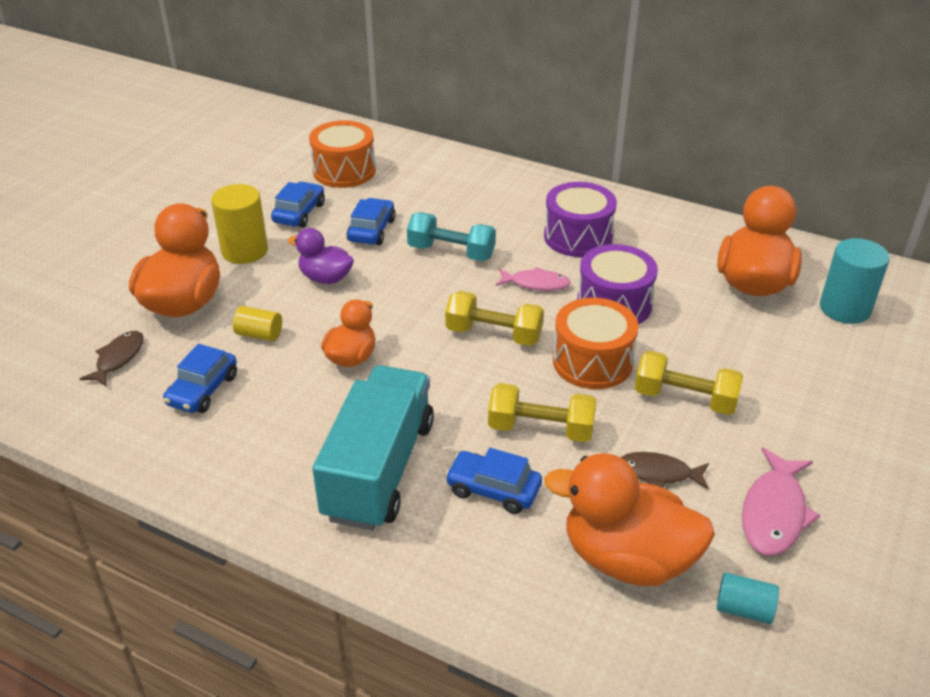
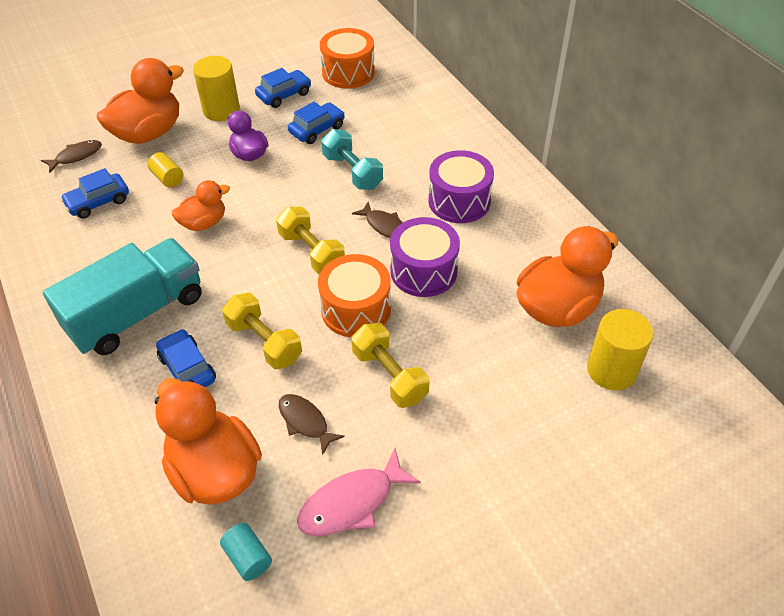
camera: 35 degrees right, 10 degrees up
(536, 284) = (384, 226): pink fish -> brown fish
(844, 308) = (611, 370): turquoise cylinder -> yellow cylinder

